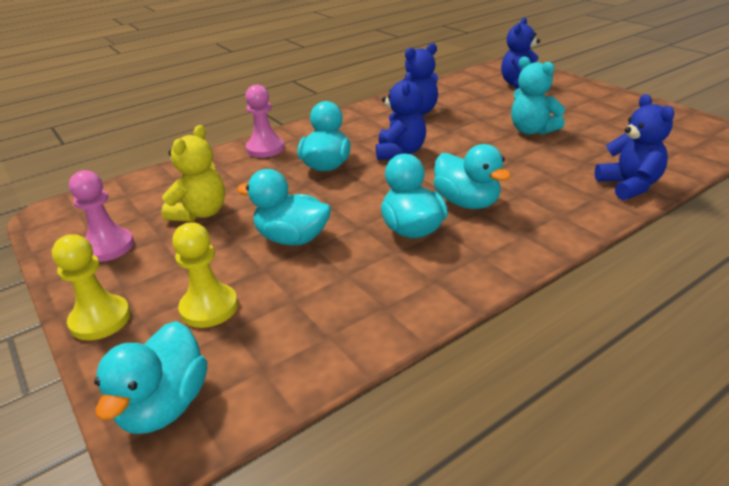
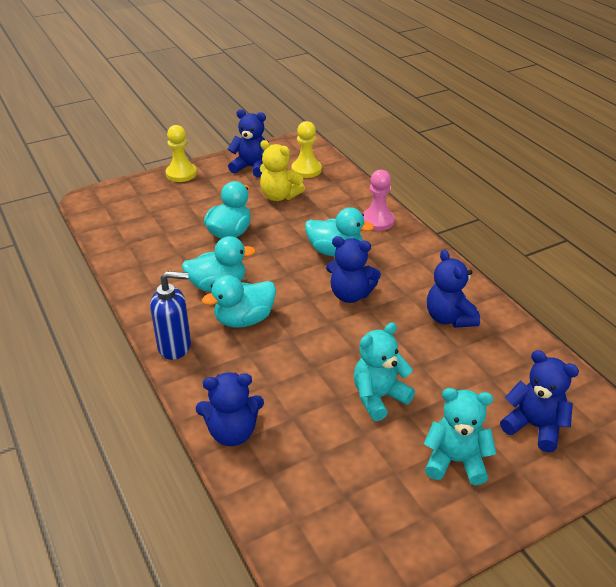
camera: 95 degrees right, 5 degrees up
(108, 247) = (251, 167): pink pawn -> blue teddy bear
(164, 406) = (108, 197): turquoise duck -> none
(209, 308) = (173, 205): yellow pawn -> yellow pawn (306, 170)
(538, 239) = (175, 346): none -> blue soap dispenser
(574, 104) = (455, 461): none -> turquoise teddy bear

